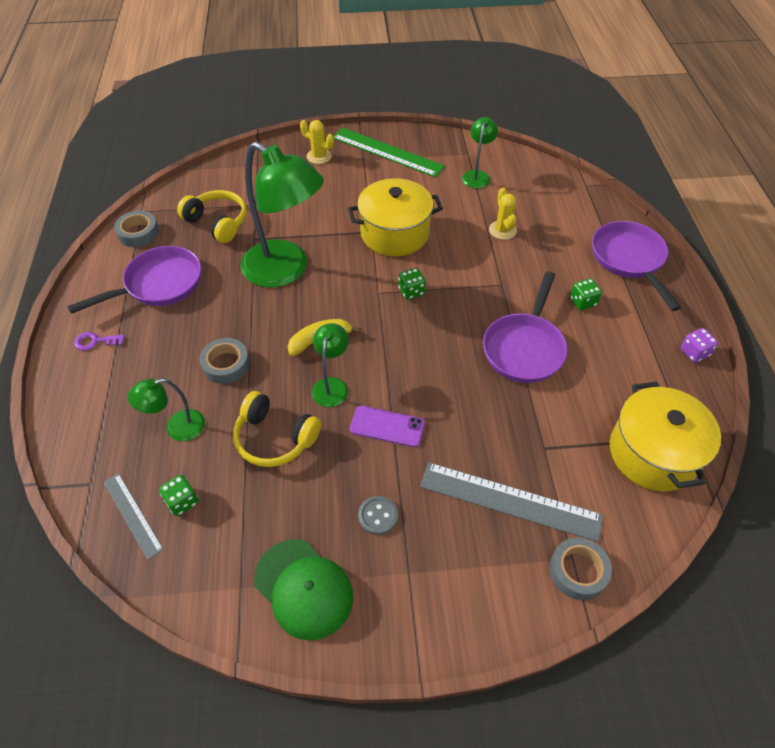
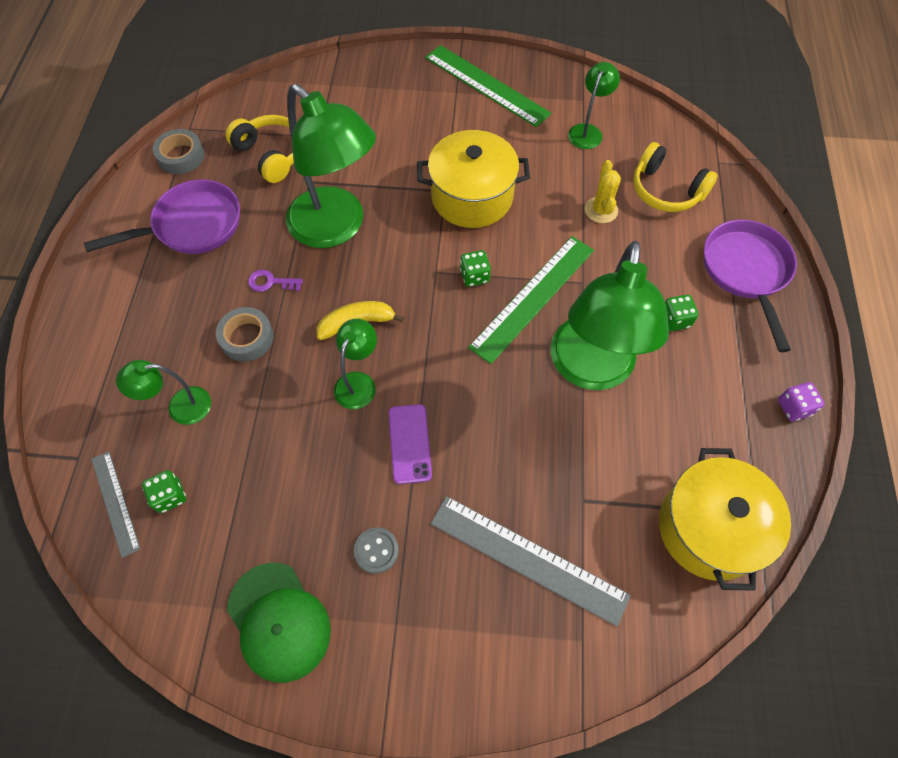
camera: 10 degrees right, 10 degrees up
(95, 341) = (111, 287): purple key -> purple key (271, 282)
(275, 438) = (283, 437): yellow headphones -> yellow headphones (666, 190)
(319, 156) = (404, 81): yellow cactus -> none
(387, 426) = (410, 443): purple phone -> purple phone turned 60 degrees clockwise
(463, 301) = (533, 297): none -> green ruler
(524, 348) = (590, 370): purple pan -> green lamp
(578, 571) = (585, 657): grey tape -> none

